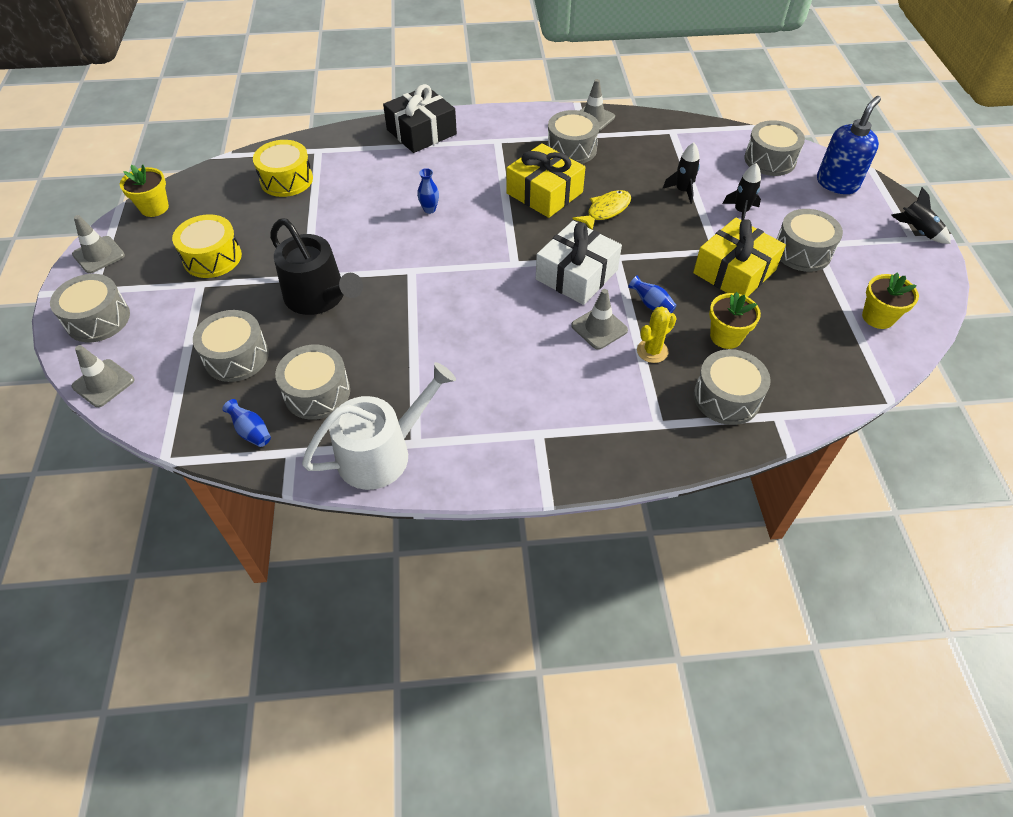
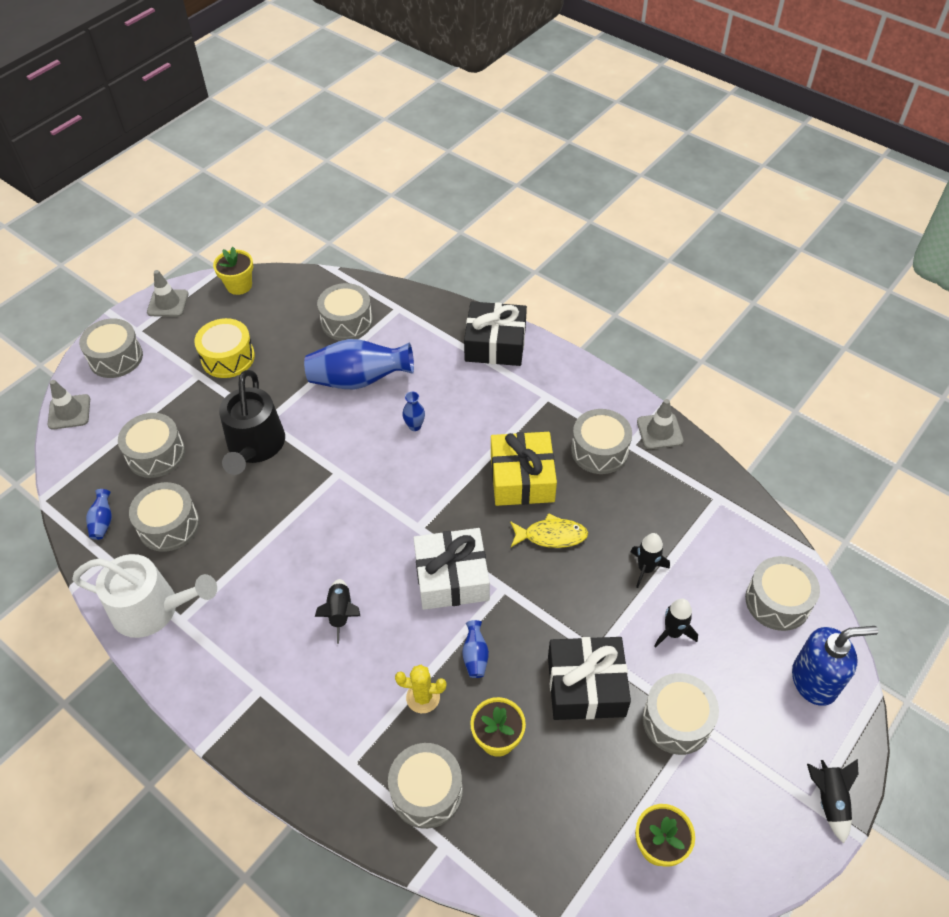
camera: 45 degrees right, 0 degrees up
(286, 180) = (347, 322): yellow drum -> grey drum
(348, 208) = (359, 380): none -> blue vase
(531, 347) = (341, 613): none -> black rocket
(599, 328) = (409, 640): grey traffic cone -> none
(734, 271) = (586, 686): yellow gift -> black gift

